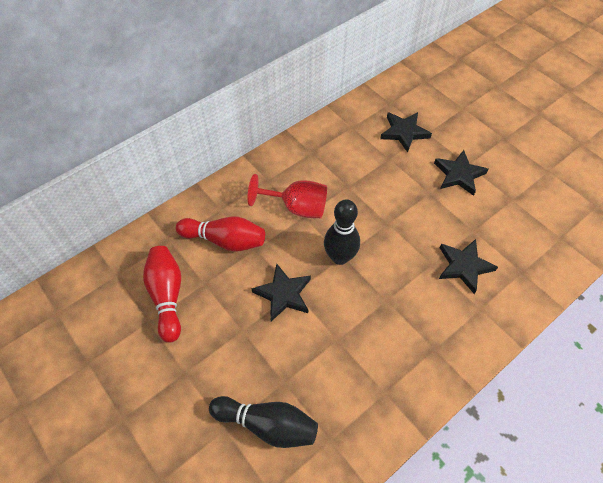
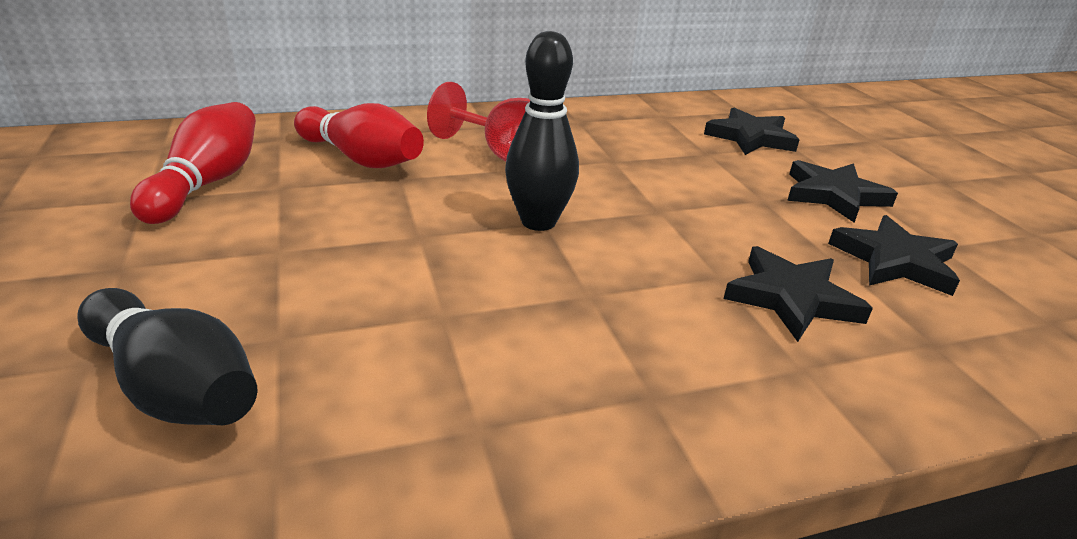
camera: 20 degrees right, 25 degrees down
(283, 294) = (396, 232): black star -> black star (894, 261)

